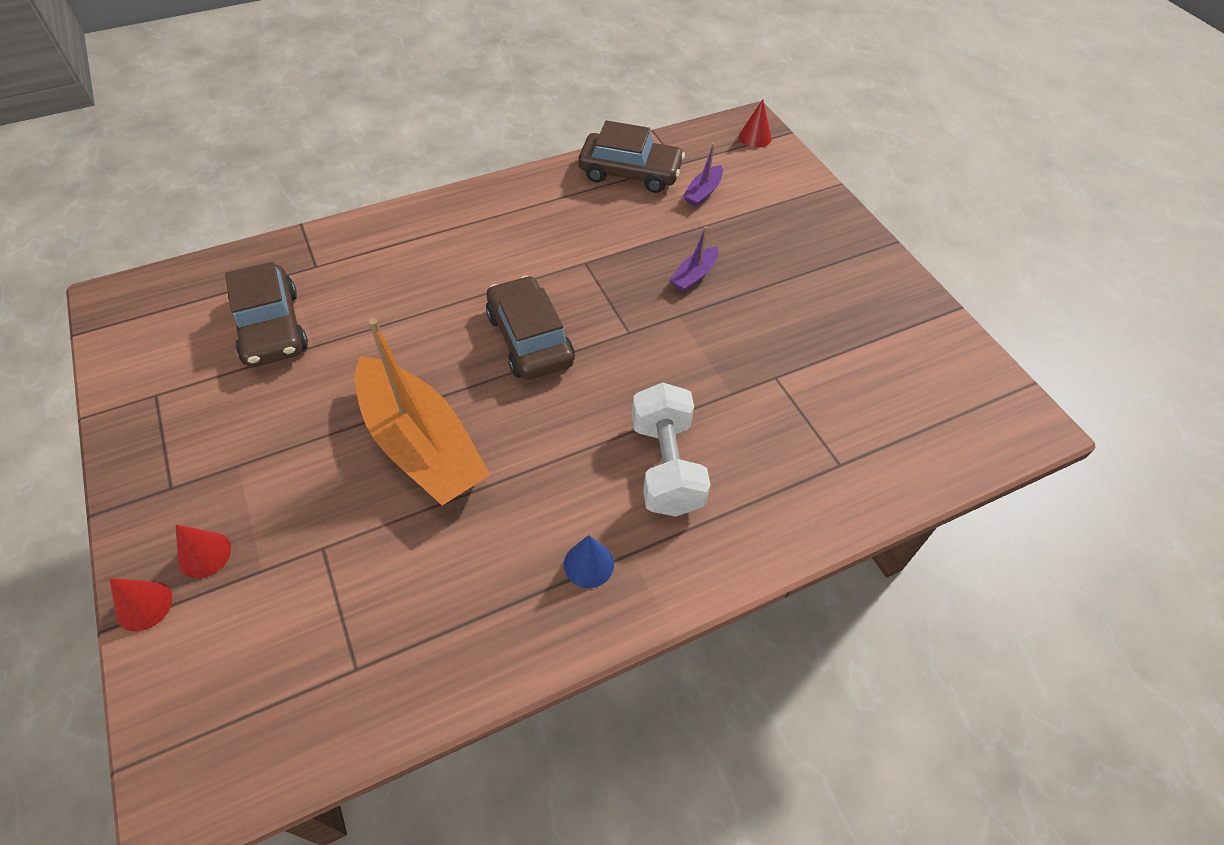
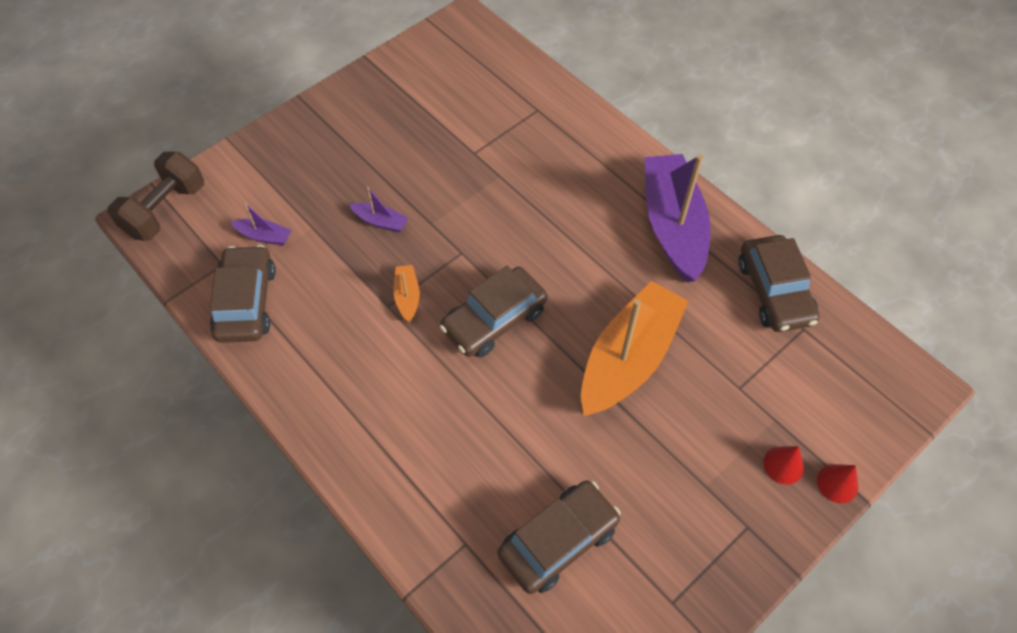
camera: 105 degrees left, 5 degrees up
(429, 655) = (774, 291): none -> brown car
(588, 564) = (673, 225): blue cone -> purple boat
(589, 278) = (407, 296): none -> orange boat
(666, 466) = (579, 200): white dumbbell -> none
(755, 137) = (165, 210): red cone -> brown dumbbell

